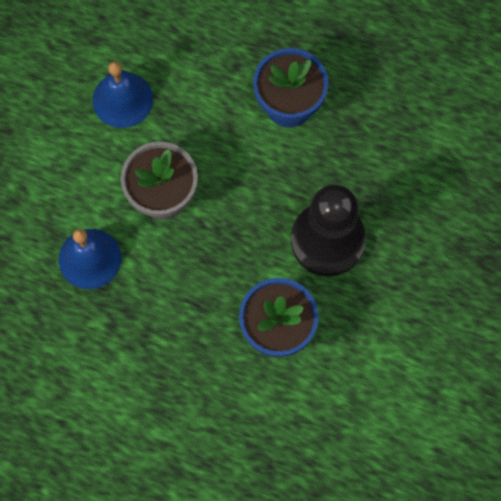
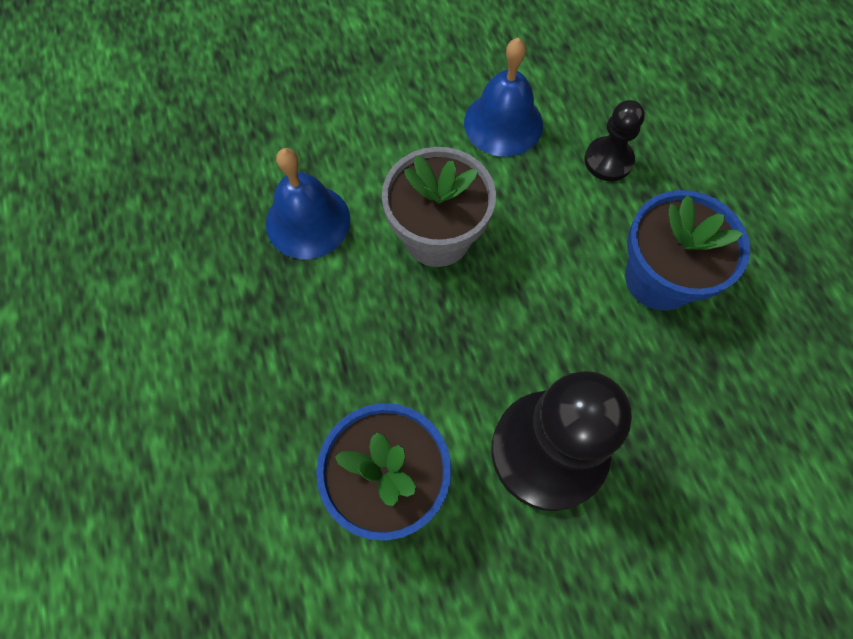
camera: 50 degrees right, 5 degrees down
(198, 65) = (608, 160): none -> black pawn

